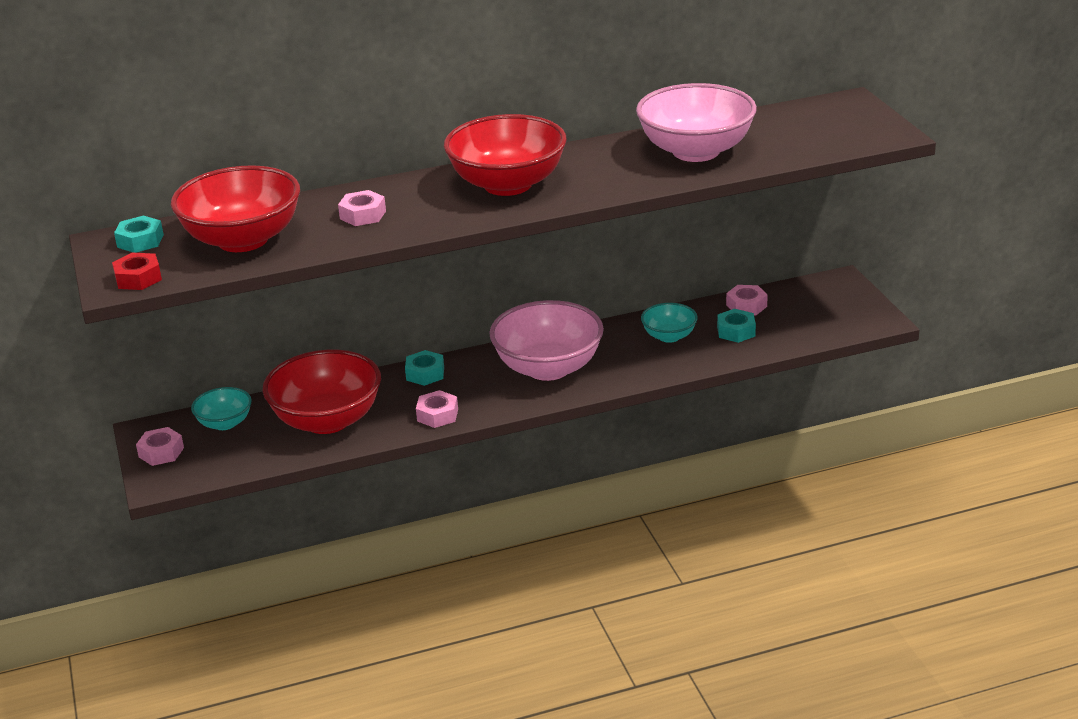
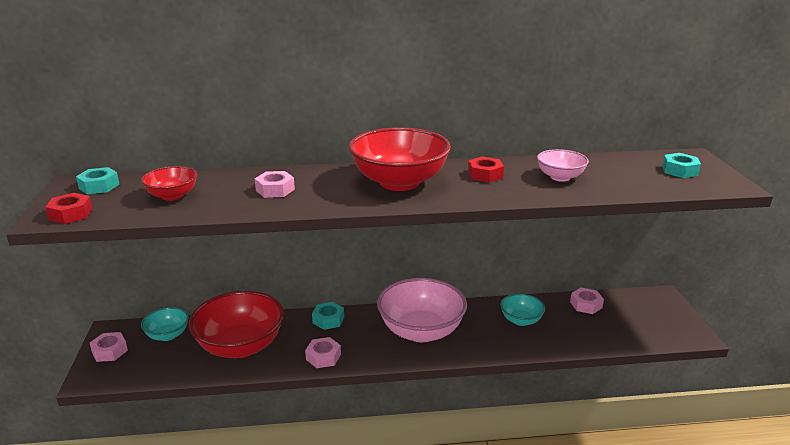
camera: 10 degrees right, 5 degrees down
(243, 240) = (172, 196): red bowl -> red bowl, size x0.51
(606, 160) = (485, 175): none -> red nut
(696, 151) = (560, 177): pink bowl -> pink bowl, size x0.51
(736, 331) = (575, 325): turquoise nut -> turquoise nut (680, 171)

